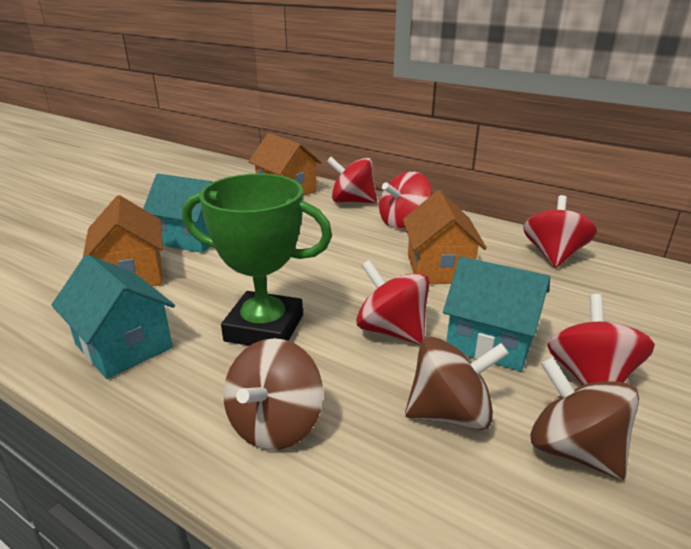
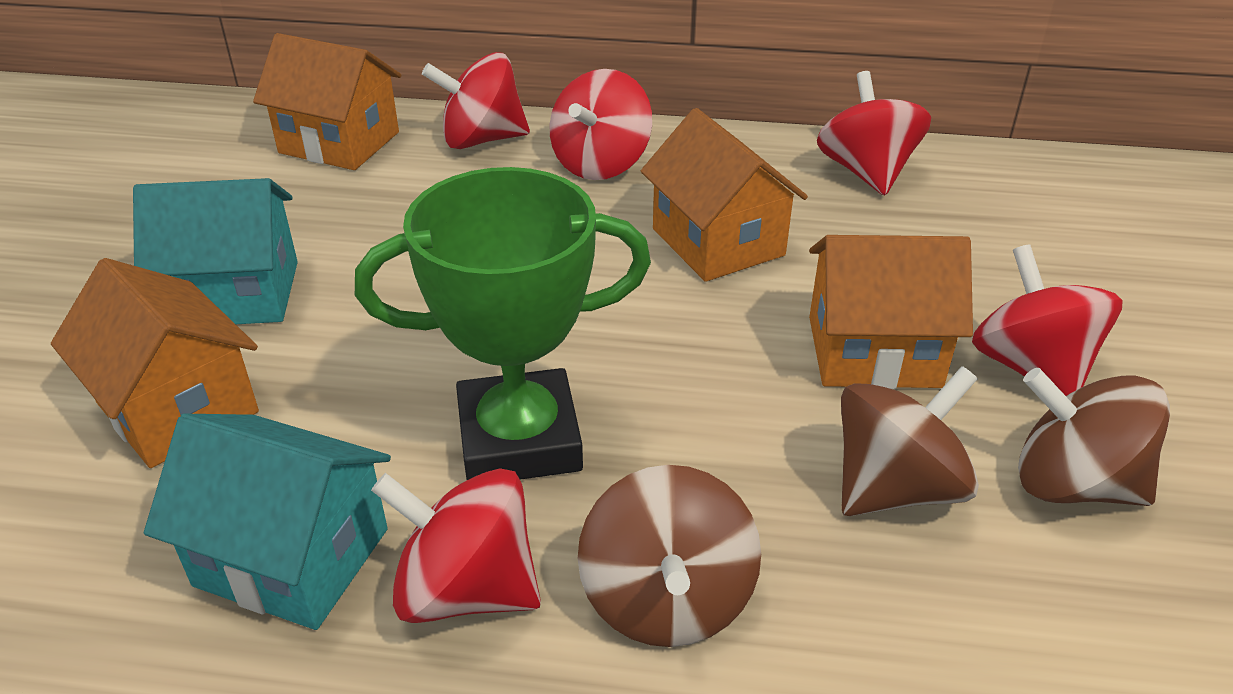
camera: 25 degrees left, 10 degrees up
(392, 330) = (723, 377): red spinning top -> red spinning top (466, 589)
(490, 341) = (874, 351): turquoise house -> orange house

